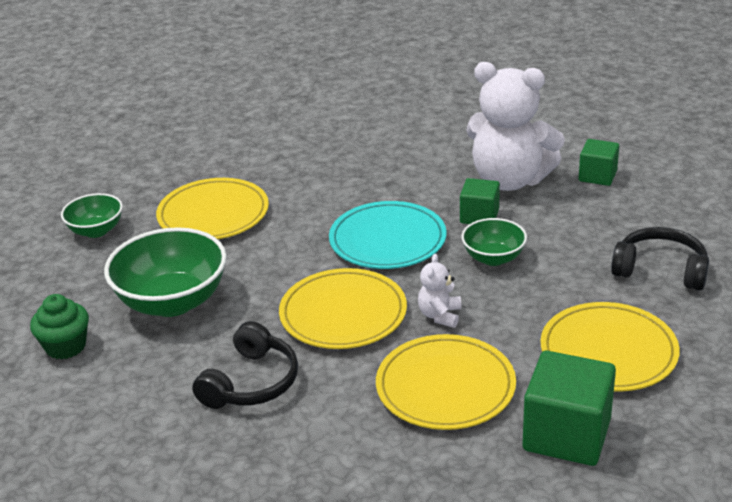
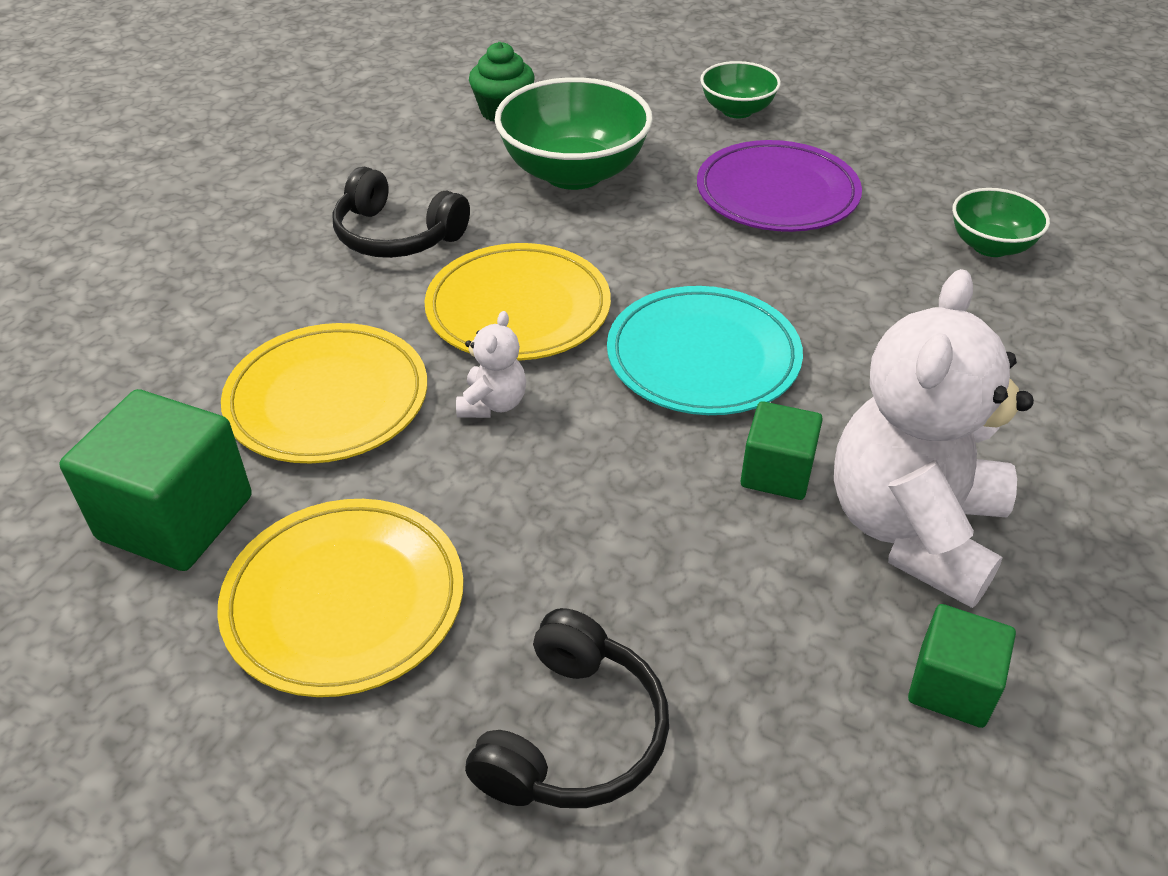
camera: 90 degrees right, 10 degrees up
(213, 214) = (777, 193): yellow plate -> purple plate
(440, 315) = (493, 404): white teddy bear -> white teddy bear turned 90 degrees clockwise
(493, 258) = (641, 479): green bowl -> green bowl (990, 246)

